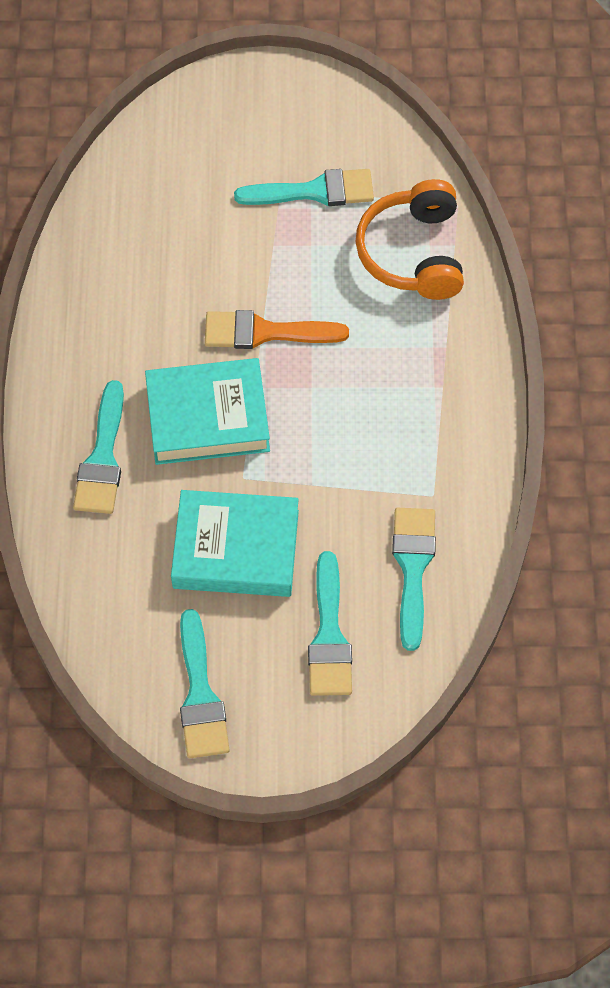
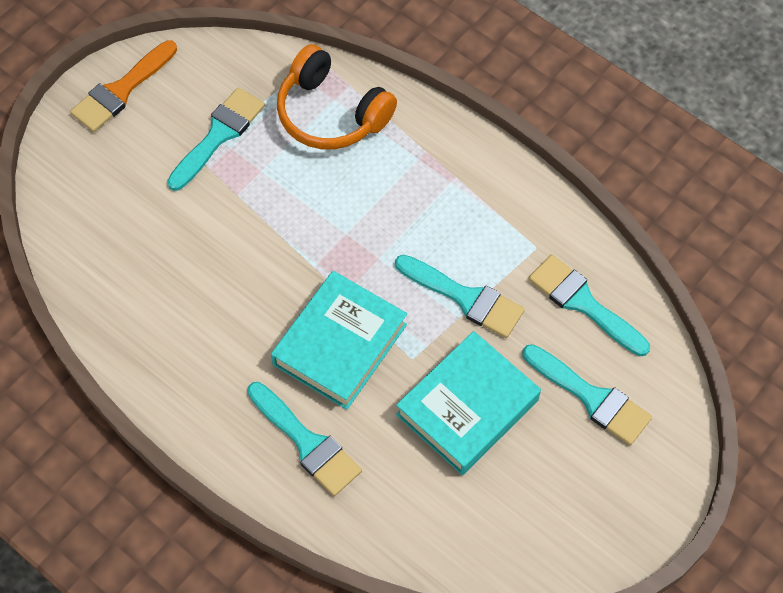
camera: 50 degrees left, 0 degrees up
(200, 695) = (567, 521): turquoise brush -> turquoise brush (465, 298)
(265, 332) = (304, 254): orange brush -> orange brush (121, 90)

